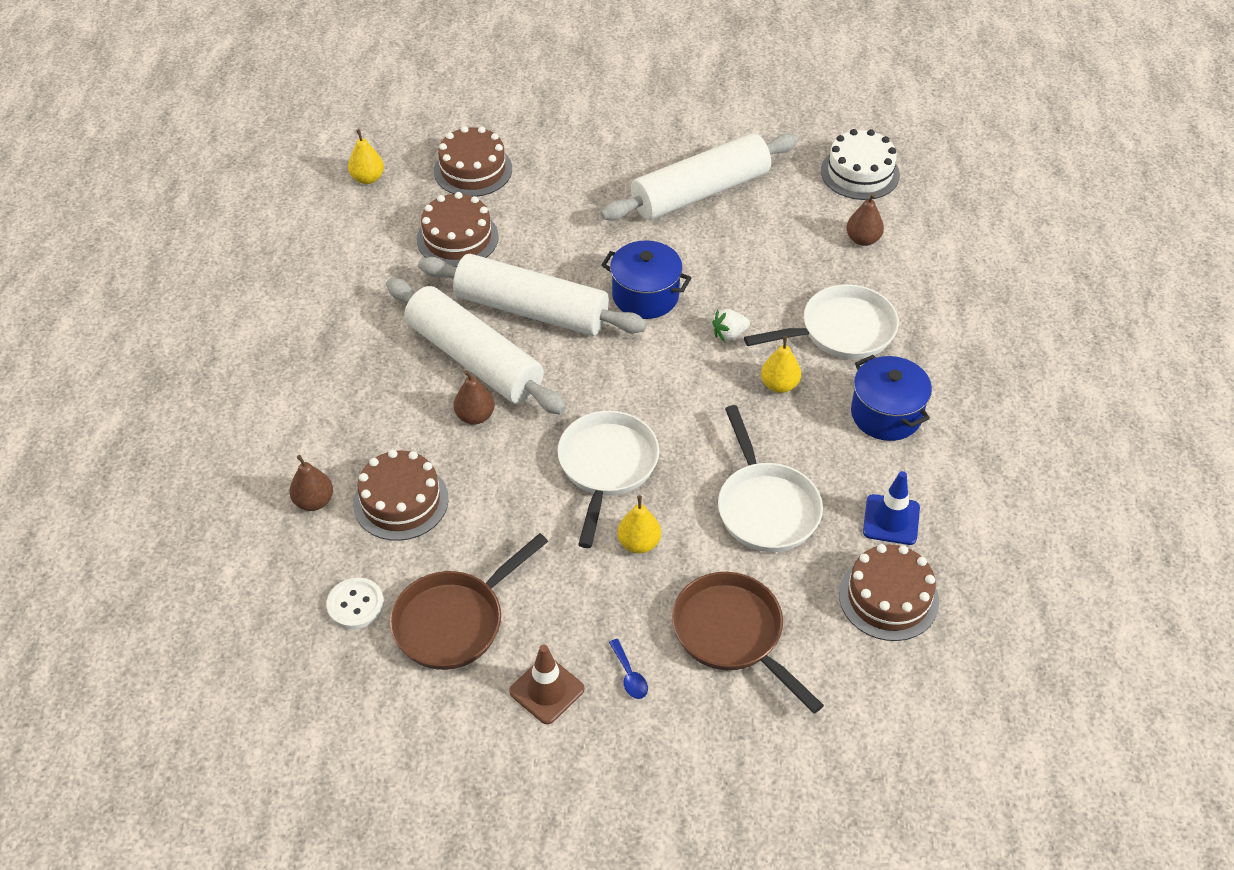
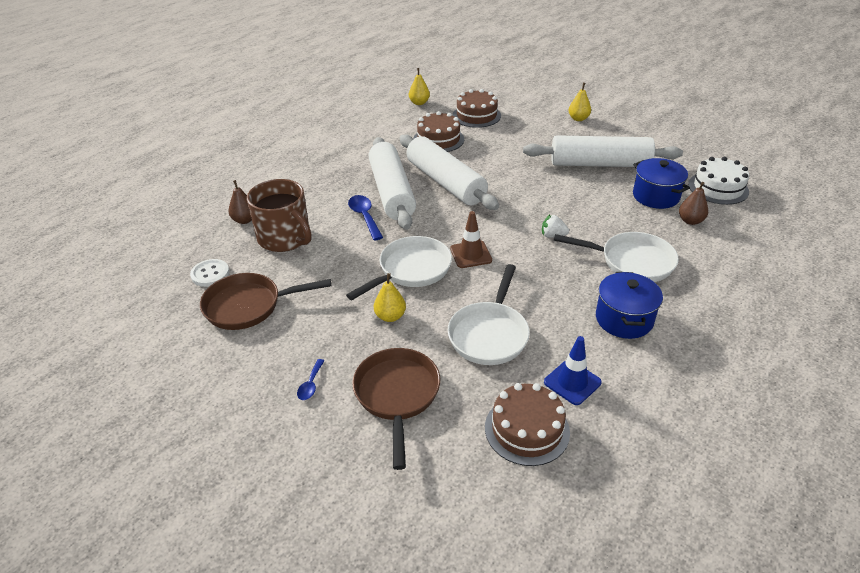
camera: 35 degrees right, 10 degrees down
(401, 501) = (285, 238): brown cake -> brown mug
(475, 416) = (364, 216): brown pear -> blue spoon
(546, 690) = (256, 367): brown traffic cone -> brown traffic cone (471, 254)
(645, 296) = (518, 199): blue pot -> blue pot (656, 196)
(779, 385) = (562, 273): yellow pear -> yellow pear (578, 119)

